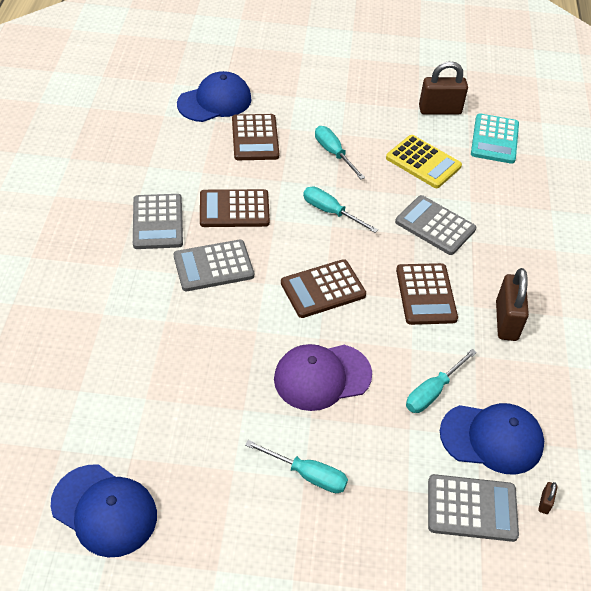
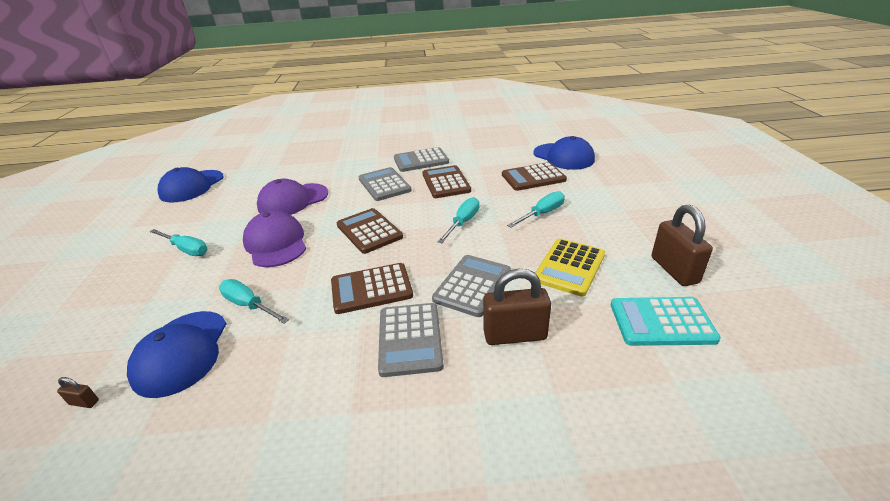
camera: 85 degrees right, 15 degrees down
(216, 364) = (293, 200): none -> purple cap
(307, 474) = (186, 249): turquoise screwdriver -> turquoise screwdriver turned 75 degrees counterclockwise
(472, 508) = (109, 343): grey calculator -> grey calculator (410, 339)
(506, 321) = (339, 354): brown padlock -> brown padlock (515, 335)

